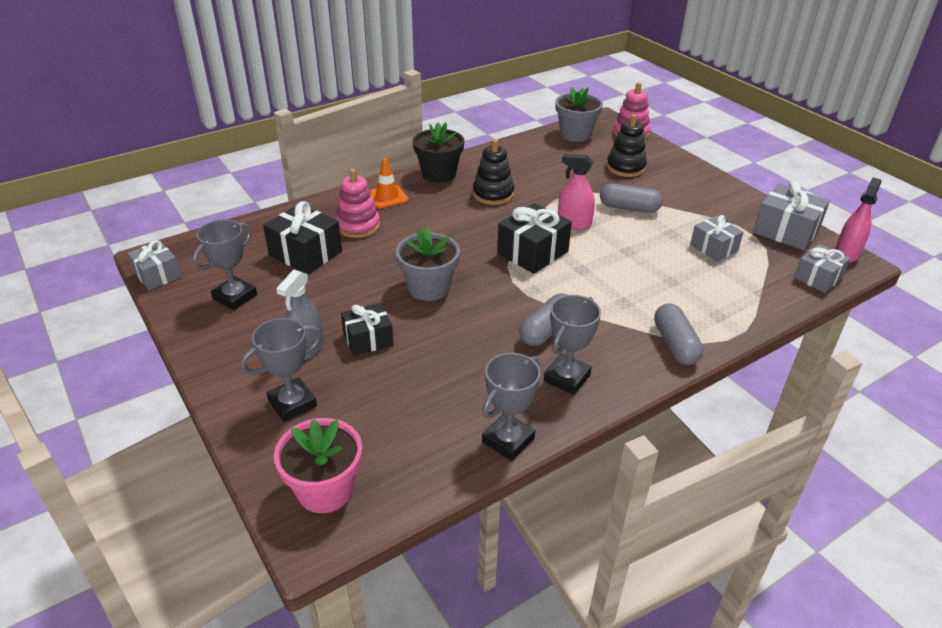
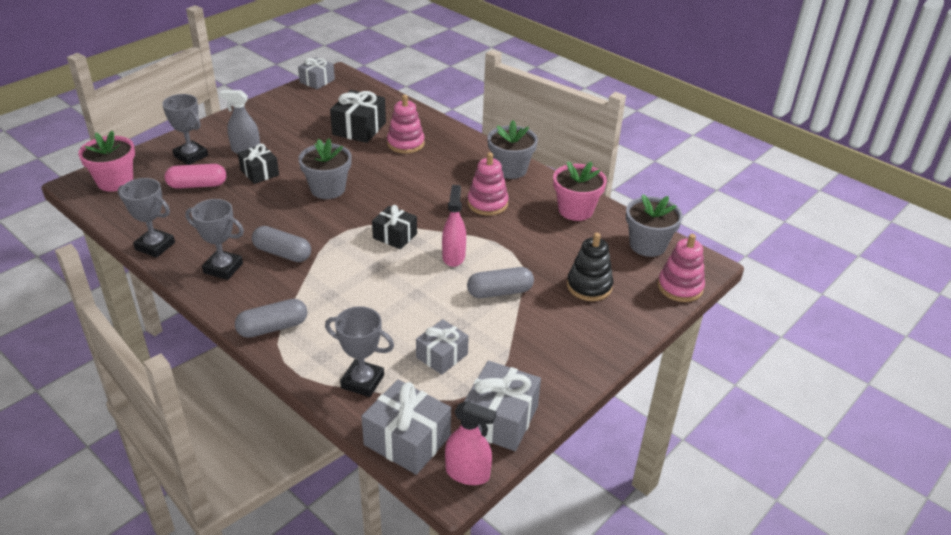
camera: 75 degrees right, 0 degrees up
(235, 297) = (298, 113): grey trophy -> grey trophy (362, 381)
(374, 397) = (197, 185): none -> pink capsule
(387, 197) = (457, 149): orange traffic cone -> none
(439, 174) = (510, 169): black flower pot -> grey flower pot
(493, 194) = (487, 204): black stacking toy -> pink stacking toy
(517, 154) = (575, 210): none -> pink flower pot
(532, 252) = (395, 236): black gift -> black gift, size x0.66
(629, 208) = (500, 292): grey capsule -> grey capsule turned 75 degrees clockwise
(817, 278) = (407, 440): grey gift -> grey gift, size x1.52

